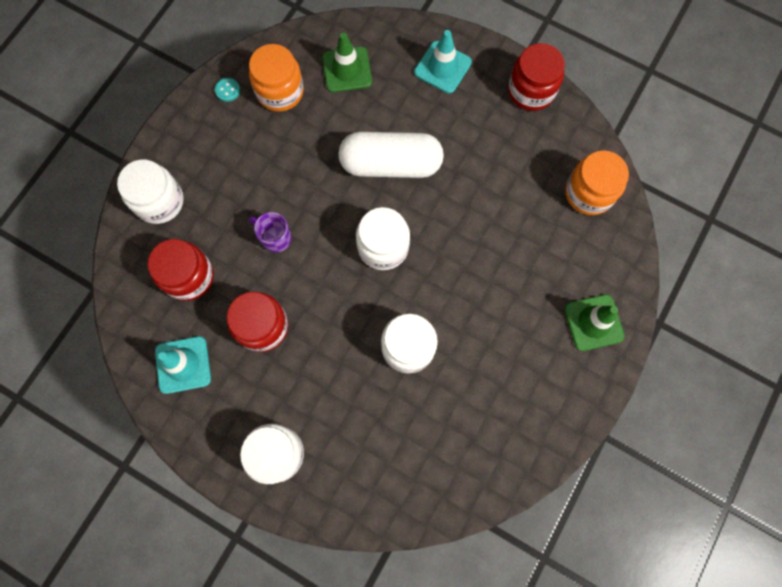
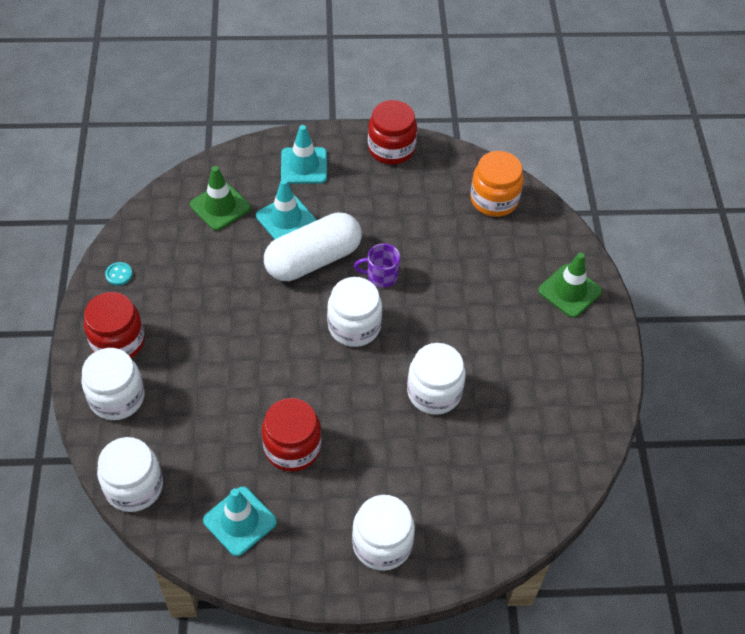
camera: 35 degrees left, 20 degrees down
(125, 286) = (134, 486): none -> white jar
(189, 276) = (192, 444): red jar -> red jar (118, 342)
(275, 237) = (251, 369): purple mug -> purple mug (381, 276)
(280, 91) = (170, 252): orange jar -> none
(393, 112) = (286, 219): none -> turquoise traffic cone

